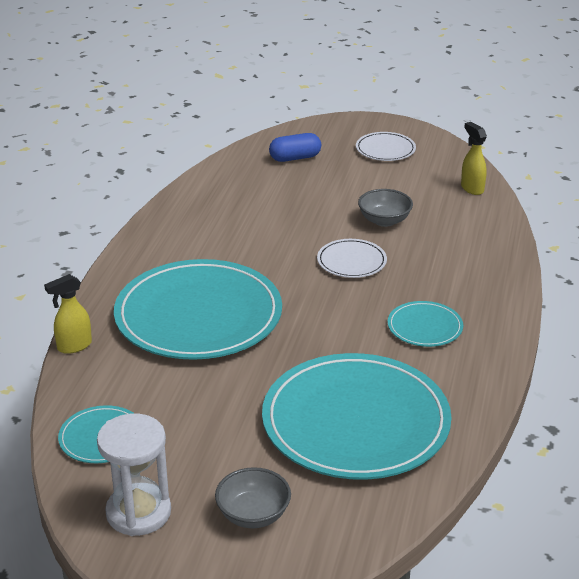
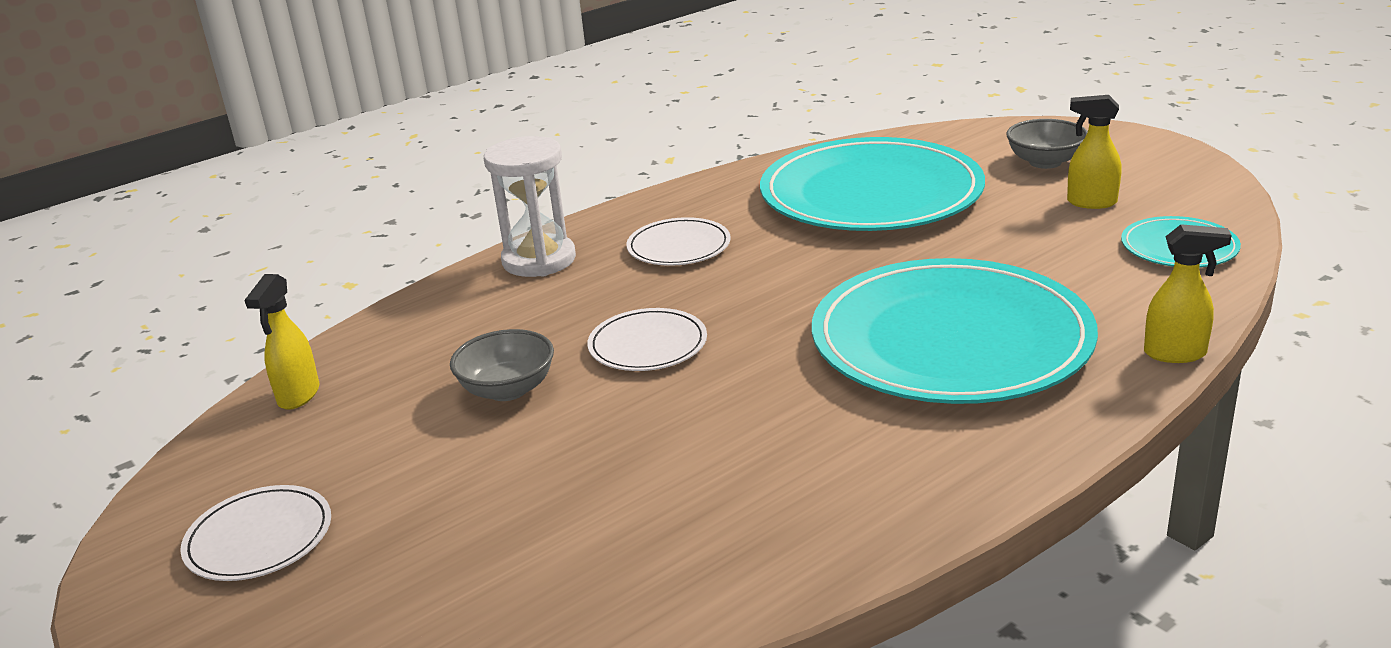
camera: 140 degrees left, 5 degrees down
(138, 512) = (1164, 186): white hourglass -> white hourglass (539, 260)
(186, 469) = (1090, 202): none -> yellow spray bottle
(295, 158) = (439, 594): blue capsule -> none
(425, 327) = (679, 247): turquoise plate -> white plate

